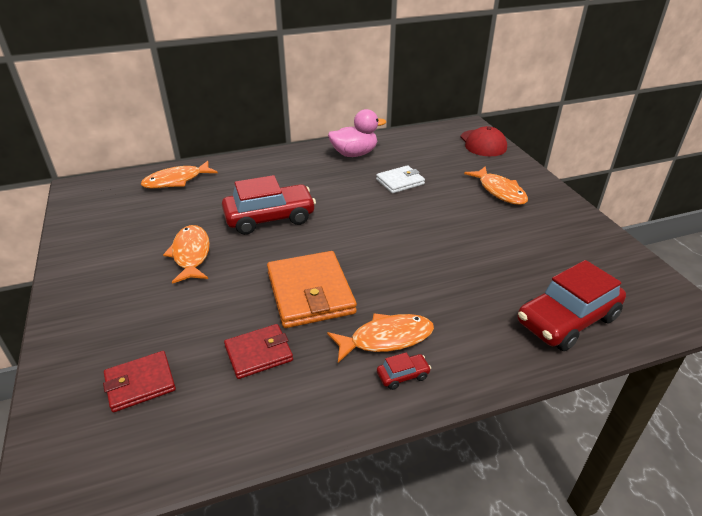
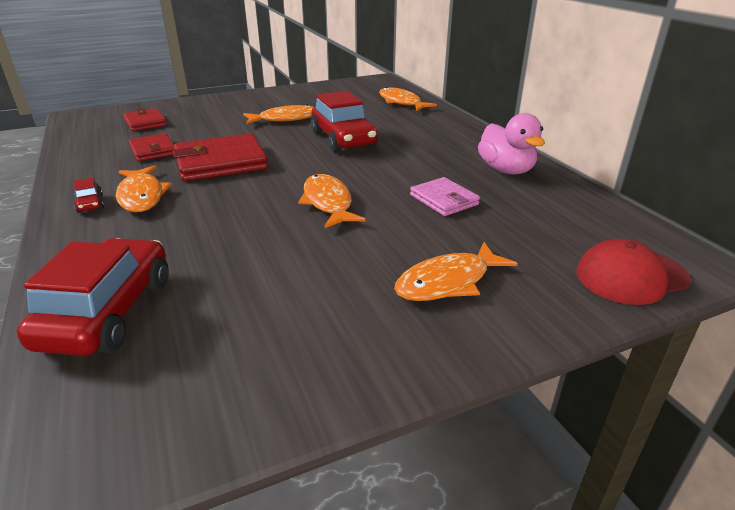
camera: 85 degrees right, 5 degrees down
(310, 293) = (221, 162): orange wallet -> red wallet
(400, 182) = (444, 200): white wallet -> pink wallet
(403, 228) = (328, 202): none -> orange fish
(566, 320) = (108, 312): red car -> red car turned 45 degrees clockwise

